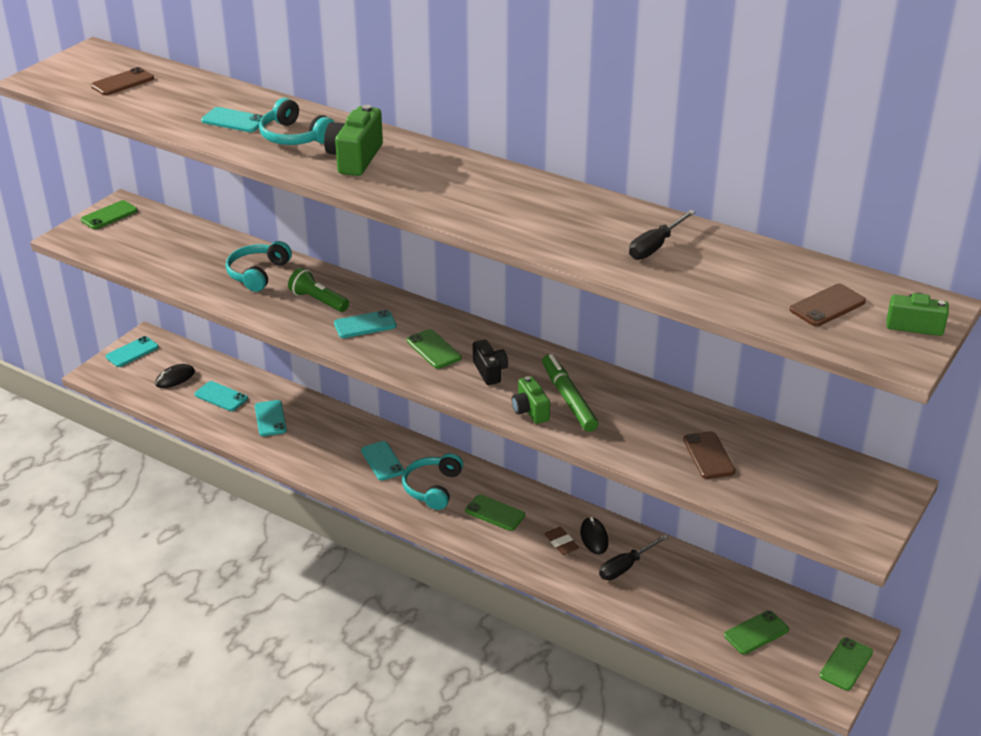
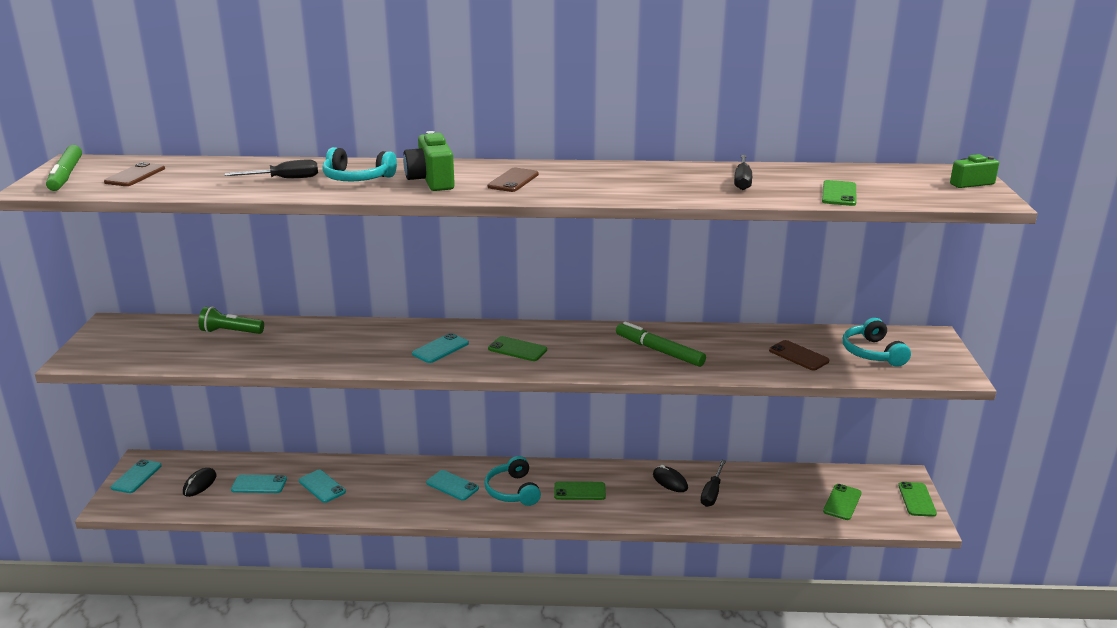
camera: 30 degrees left, 10 degrees down
(72, 68) = (66, 175): none -> green marker
(109, 215) = (105, 334): green phone -> green phone (839, 194)
(234, 120) = (284, 179): turquoise phone -> black screwdriver
(258, 273) = (303, 339): turquoise headphones -> turquoise headphones (872, 353)
(318, 300) = (380, 343): green flashlight -> green flashlight (230, 332)
(489, 371) = (579, 351): black camera -> none
(530, 411) = (640, 367): green camera -> none
(561, 543) = (650, 494): brown eraser -> none
(827, 306) = (903, 186): brown phone -> brown phone (513, 180)

